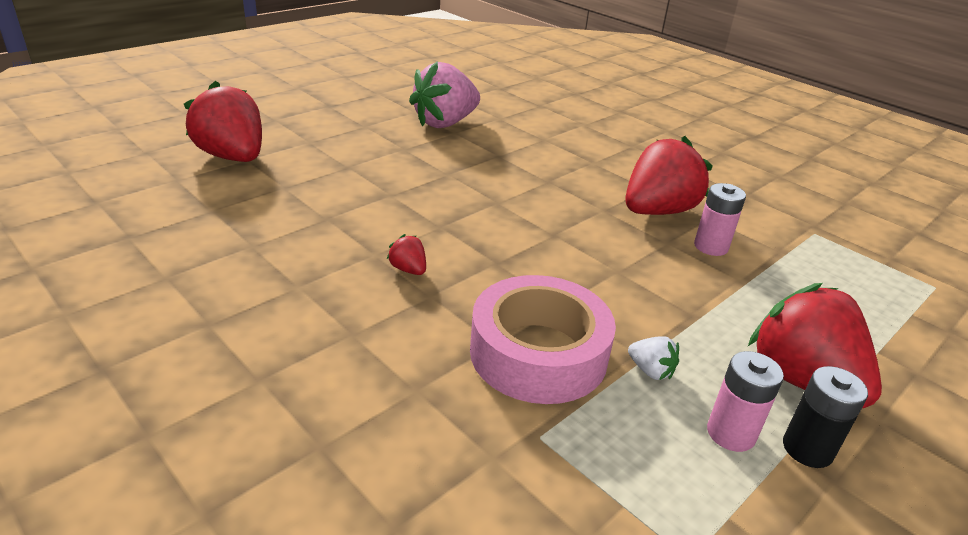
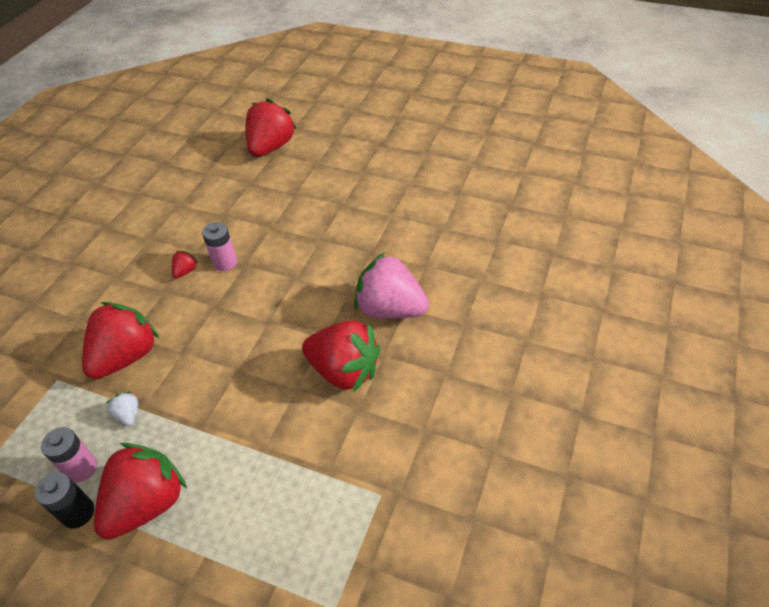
camera: 70 degrees right, 15 degrees up
(445, 123) = (403, 205): pink strawberry -> pink strawberry (390, 309)
(538, 353) = (126, 356): pink tape -> red strawberry
(650, 371) = (128, 415): white strawberry -> white strawberry turned 135 degrees clockwise
(711, 247) = (305, 418): pink battery -> pink battery (225, 262)

